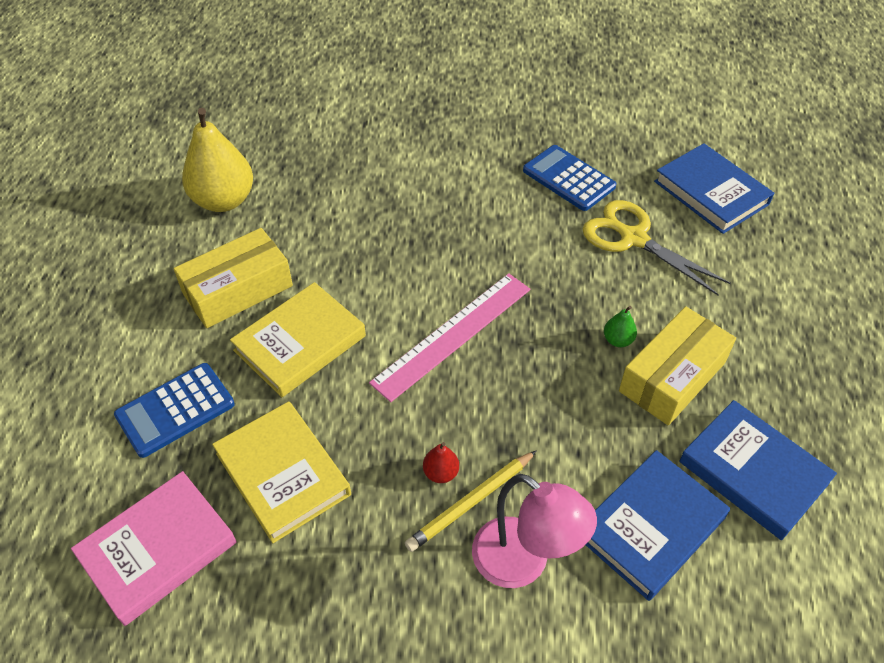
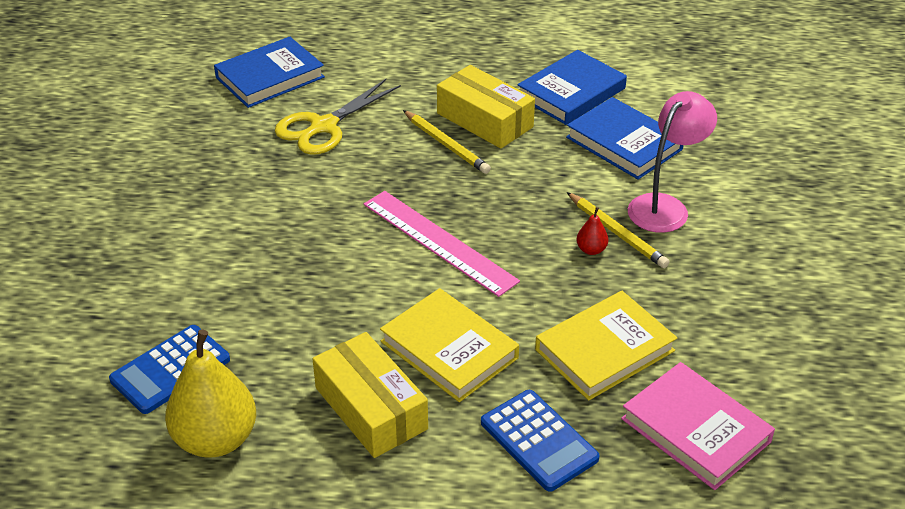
camera: 90 degrees left, 10 degrees down
(568, 178) = (232, 160): blue calculator -> blue calculator (170, 370)
(618, 340) = (446, 145): green pear -> yellow pencil

